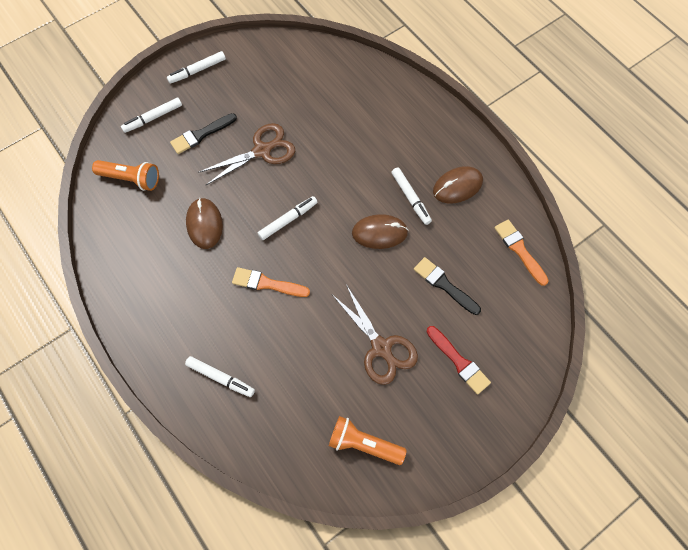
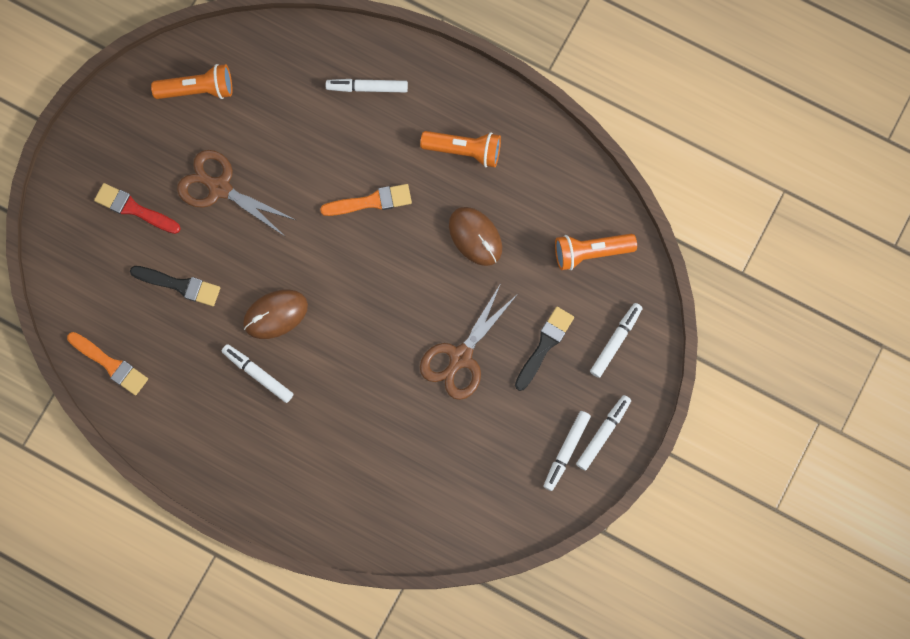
camera: 155 degrees right, 10 degrees up
(174, 290) = (464, 151): none -> orange flashlight
(288, 220) = (385, 283): white marker -> white marker (566, 451)
(457, 186) = (209, 415): brown mouse -> none

